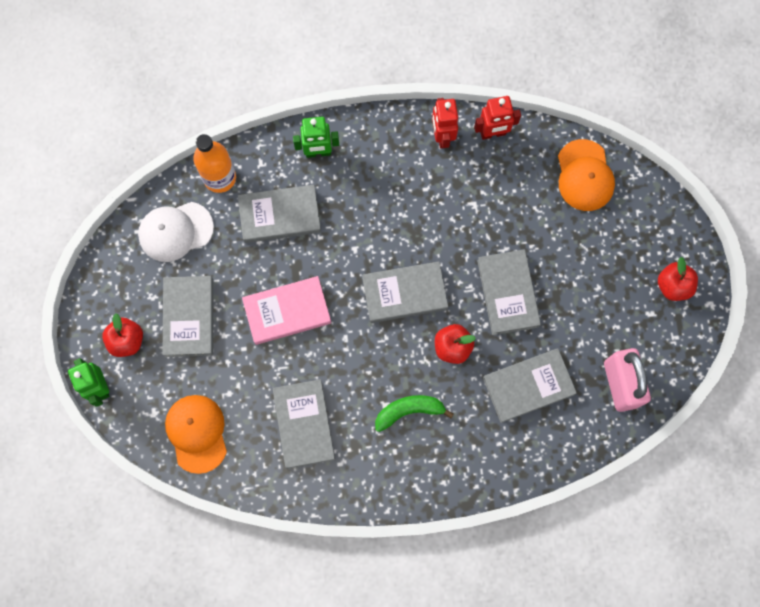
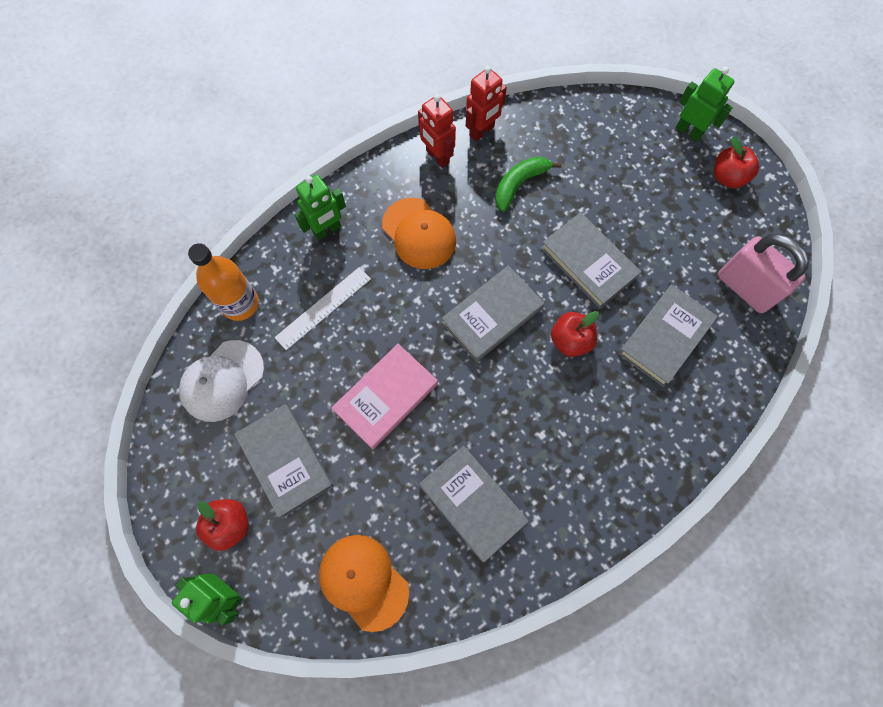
camera: 30 degrees left, 5 degrees down
(280, 215) = (323, 308): grey book -> white ruler
(409, 411) = (569, 427): green banana -> green banana (519, 184)
(584, 175) = (587, 126): orange cap -> orange cap (419, 233)
(669, 228) = (688, 131): none -> green robot

